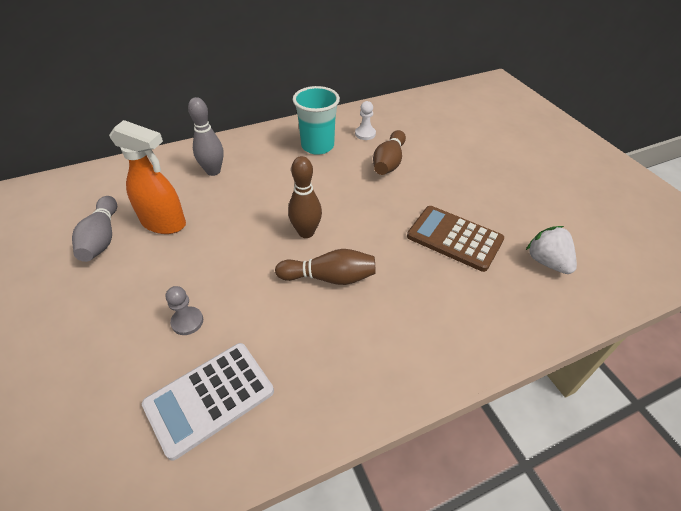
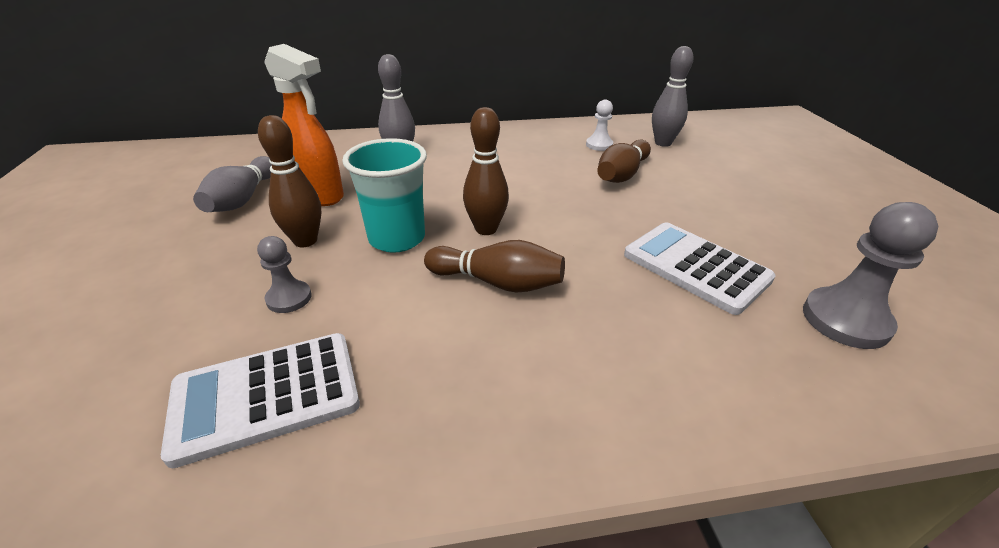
camera: 15 degrees right, 10 degrees down
(175, 269) = (305, 241): none -> brown bowling pin
(317, 146) = (534, 149): turquoise cup -> turquoise cup (397, 238)
(411, 124) = (663, 143): none -> grey bowling pin
(454, 238) = (695, 267): brown calculator -> white calculator
(547, 262) = (845, 320): white strawberry -> grey pawn

